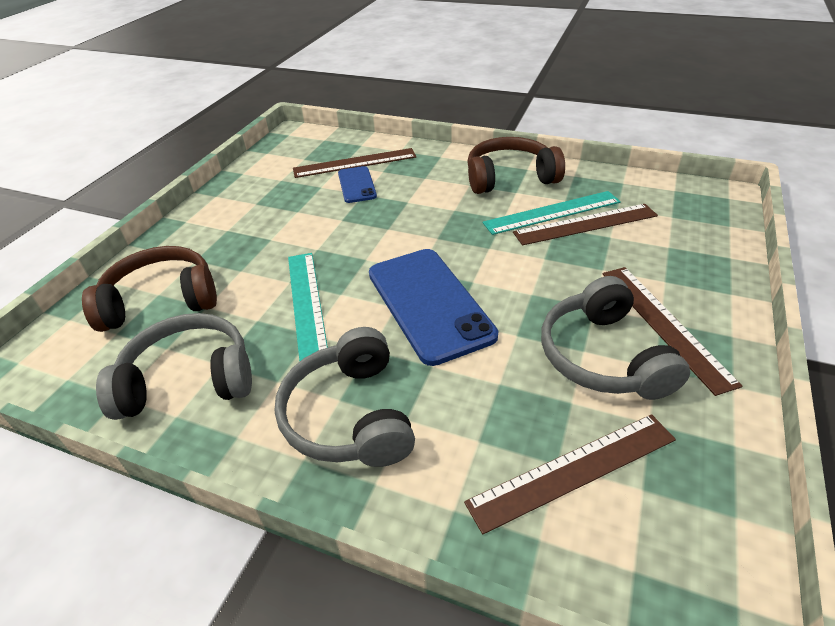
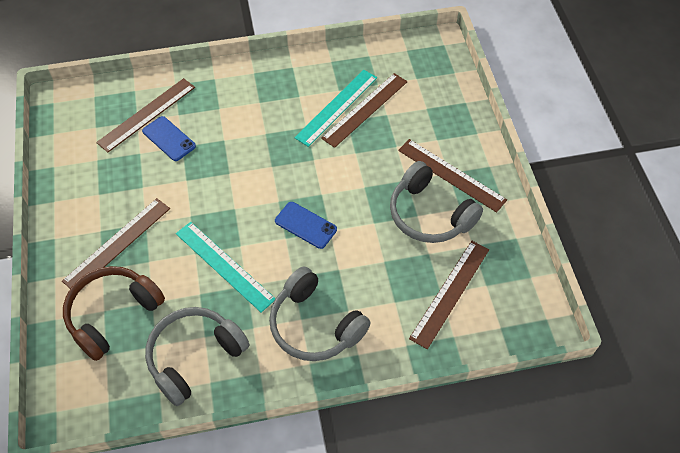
camera: 35 degrees left, 15 degrees up
(229, 245) = (117, 244): none -> brown ruler
(429, 303) = (306, 225): blue phone -> blue phone, size x0.53
(509, 177) = (285, 82): brown headphones -> none

